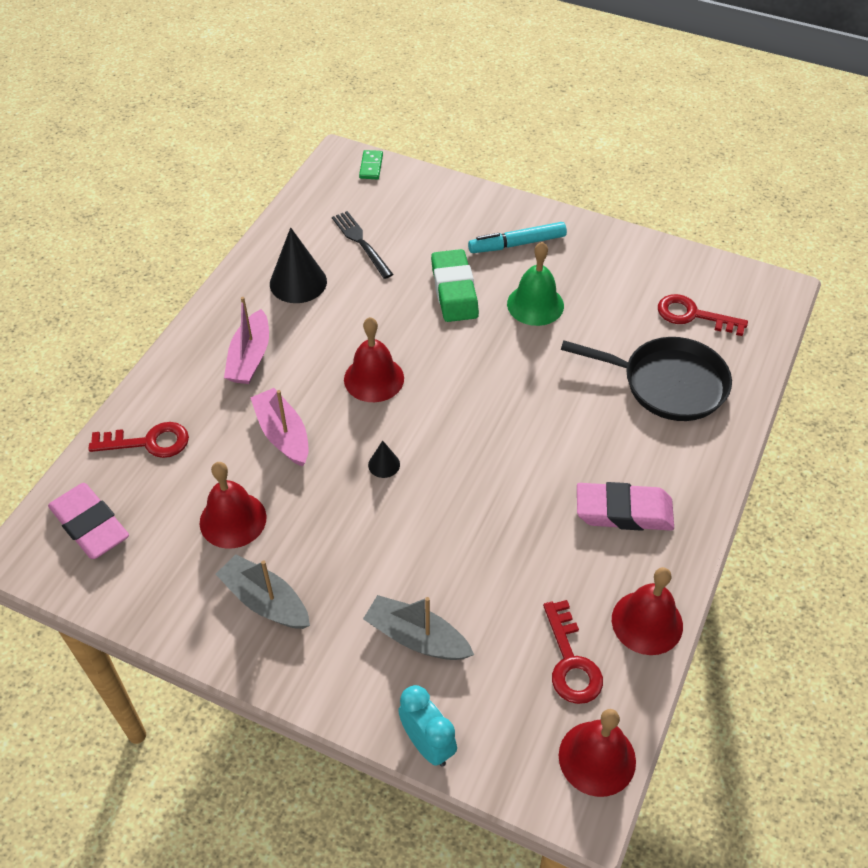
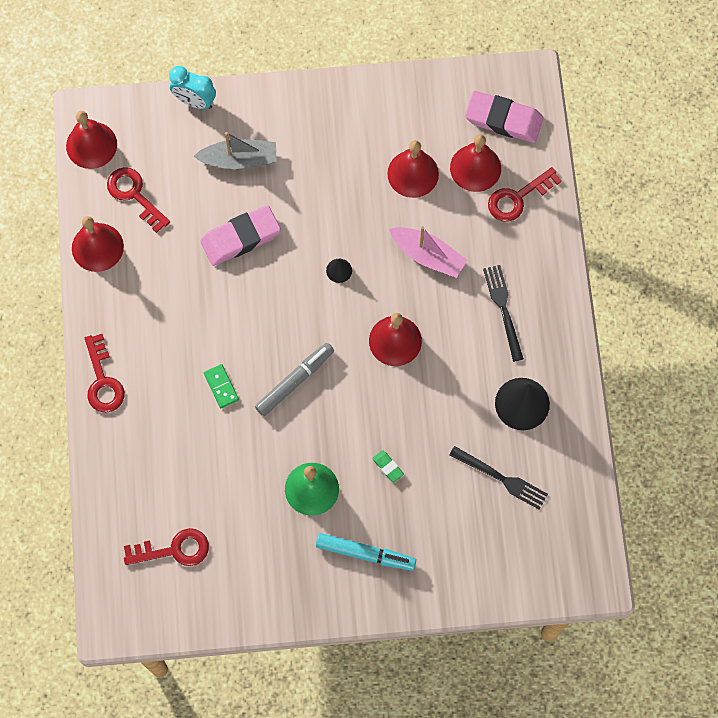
camera: 150 degrees right, 20 degrees up
(163, 492) = (475, 168): none -> red bell
(250, 357) = (503, 308): pink boat -> black fork
(265, 601) = (350, 132): grey boat -> none
(371, 166) = (559, 583): green domino -> green domino (221, 387)
(454, 290) = (388, 467): green eraser -> green eraser, size x0.43
(496, 390) = (295, 381): none -> grey marker
(517, 244) = (365, 554): turquoise marker -> turquoise marker turned 60 degrees clockwise
(623, 512) = (149, 323): pink eraser -> pink eraser (240, 238)
(668, 384) = (165, 461): black pan -> none
(702, 480) = (103, 380): none -> red key

